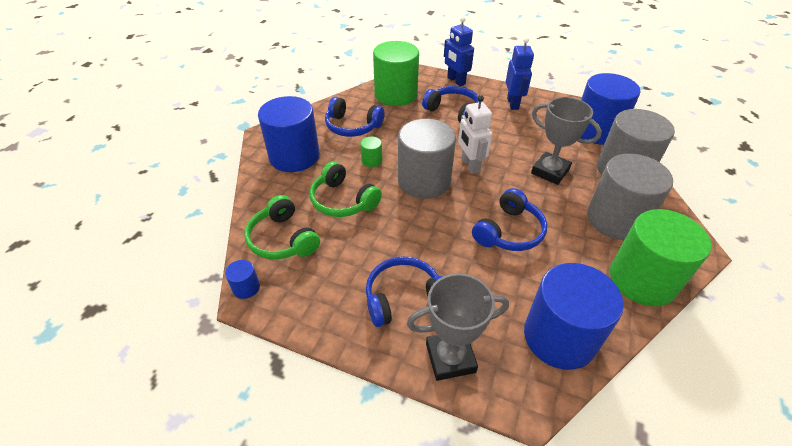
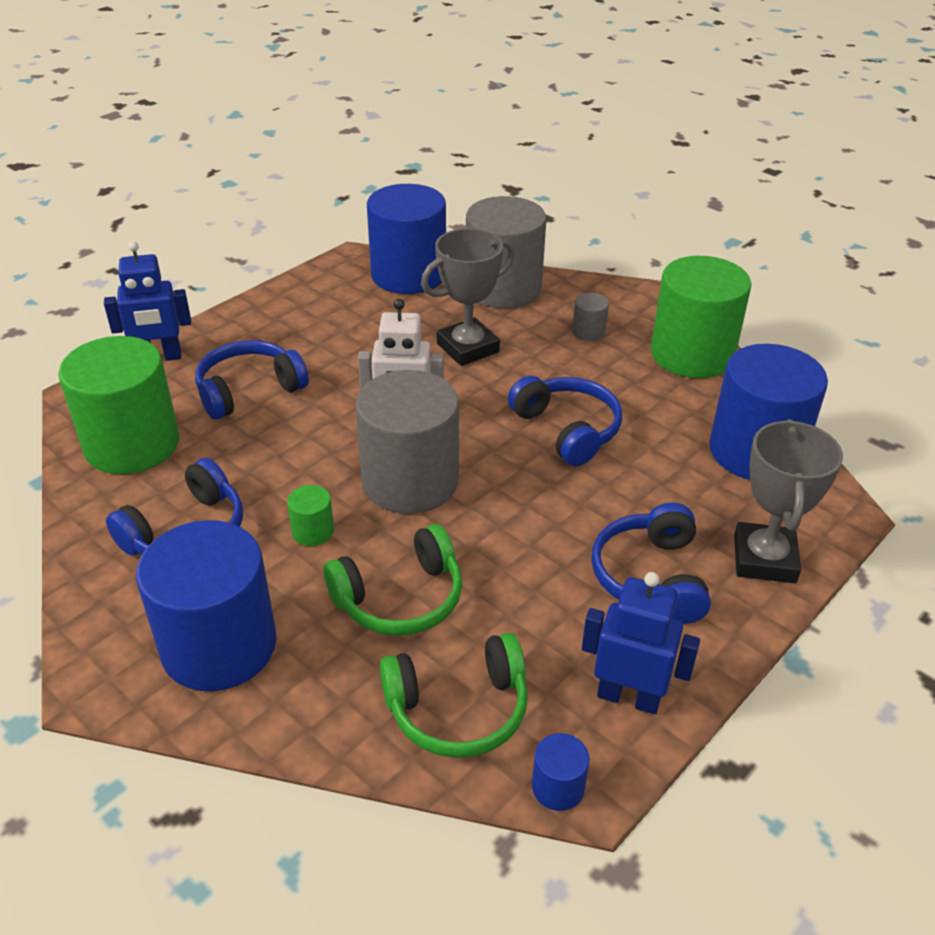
camera: 70 degrees left, 5 degrees down
(513, 103) = (282, 321): blue robot -> blue robot (628, 697)
(616, 219) = (588, 332): grey cylinder -> grey cylinder, size x0.41

